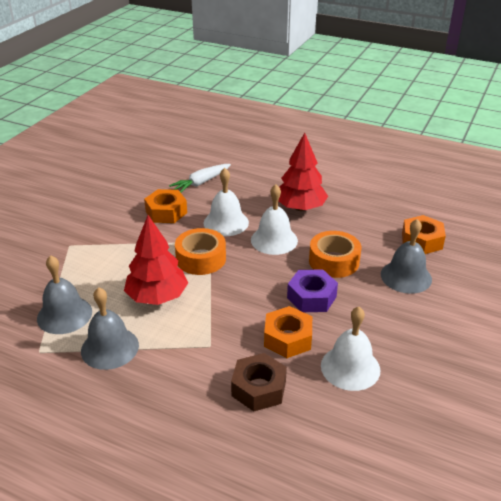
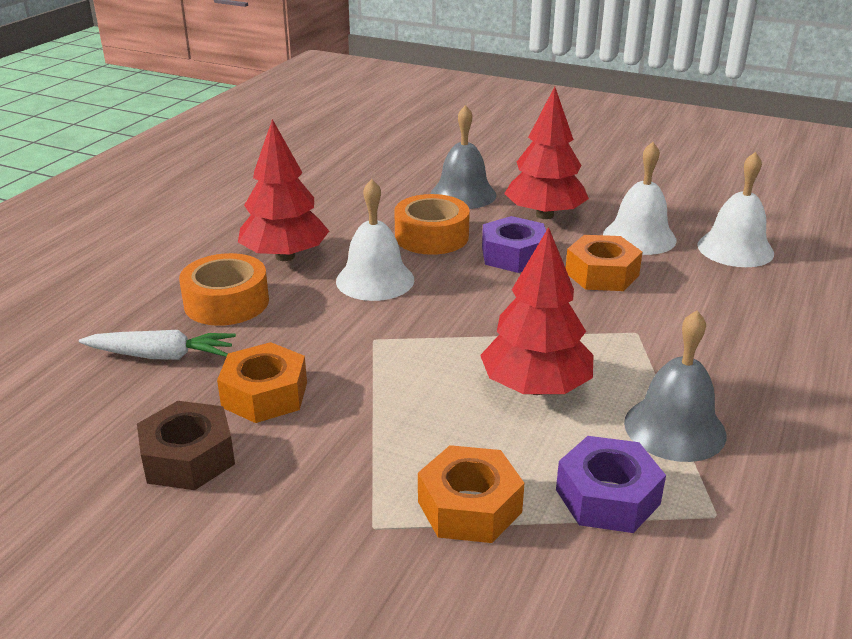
camera: 90 degrees left, 5 degrees down
(64, 315) = (607, 497): grey bell -> purple nut
(201, 183) = (161, 356): white carrot -> white carrot turned 45 degrees counterclockwise
(201, 259) = (425, 347): orange tape -> orange tape (226, 302)
(226, 222) = (316, 324): white bell -> white bell (735, 249)
(258, 388) = (700, 295): brown nut -> brown nut (188, 458)
(379, 317) = (544, 215): none -> red tree
(421, 241) = (386, 179): orange nut -> orange nut (469, 507)

